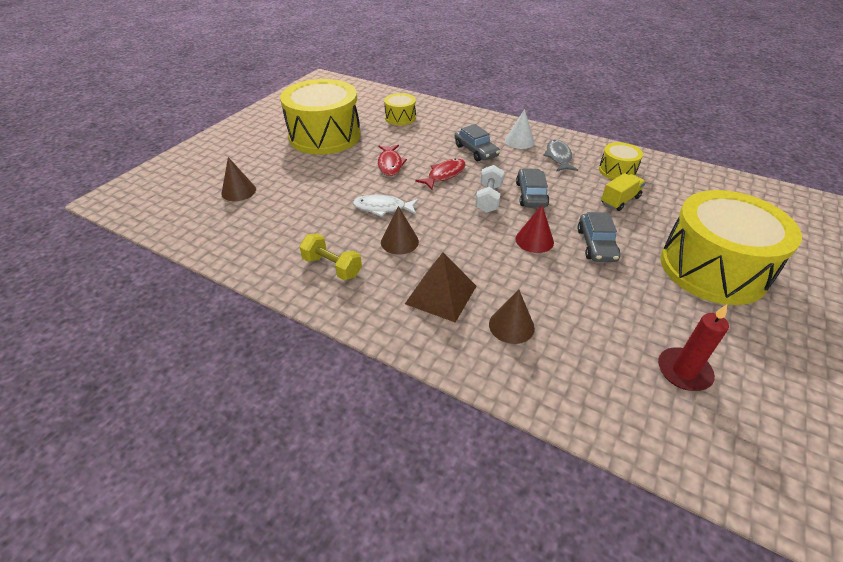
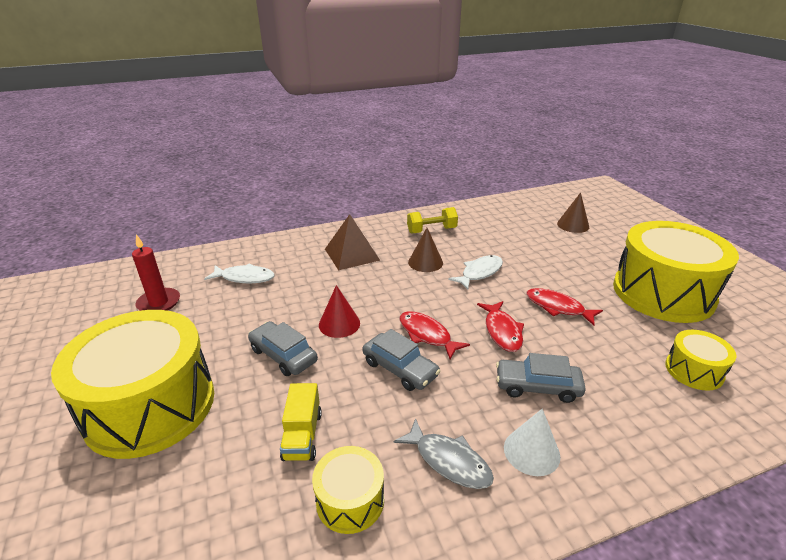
camera: 130 degrees right, 10 degrees down
(488, 199) = (427, 335): white dumbbell -> red fish
(511, 326) = (290, 265): brown cone -> none
(572, 342) = (244, 278): none -> white fish

